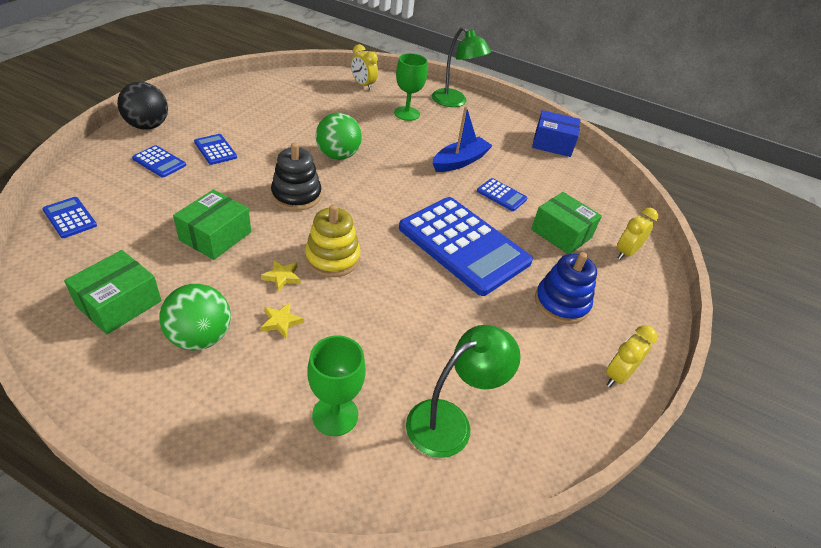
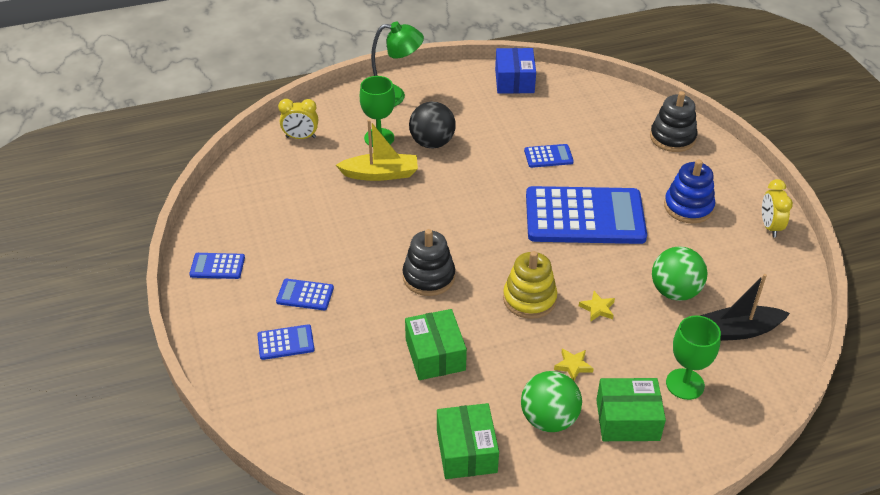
camera: 40 degrees left, 0 degrees up
(70, 218) = (316, 439): blue calculator -> blue calculator (217, 266)
(148, 126) = (211, 324): black ball -> black ball (432, 143)
(282, 277) = (524, 340): yellow star -> yellow star (597, 308)
(338, 155) = (397, 219): green ball -> green ball (675, 291)
(373, 129) = (380, 174): none -> yellow boat
(450, 421) = (737, 331): green lamp -> black boat
(460, 161) = (482, 151): blue boat -> none
(552, 143) = (514, 81): blue box -> blue box turned 60 degrees counterclockwise
(561, 233) = (622, 156): green box -> green box (627, 420)
(626, 253) = (672, 138): yellow clock -> black stacking toy

